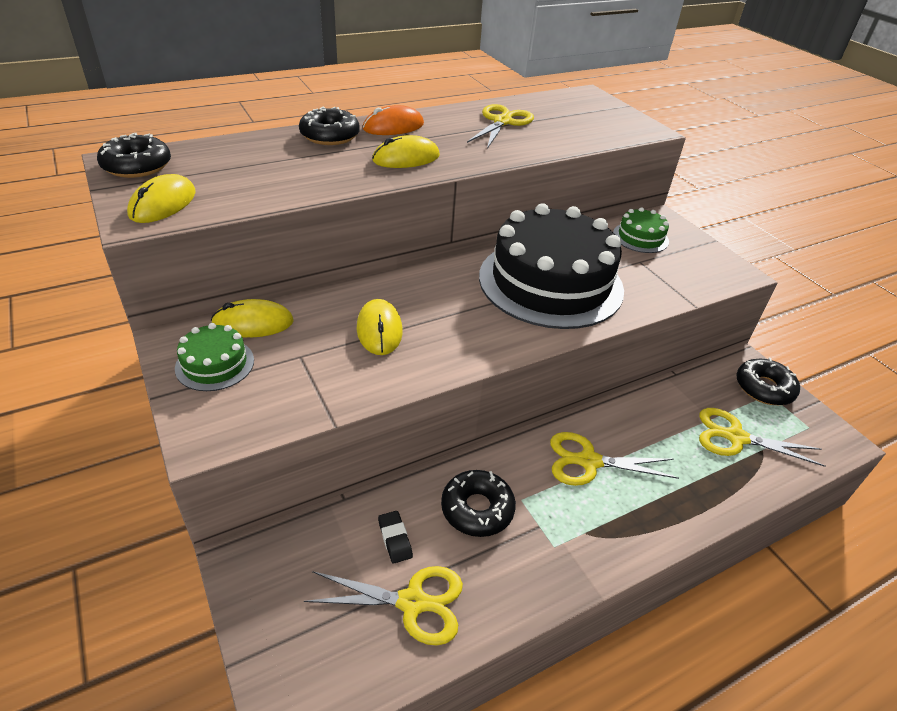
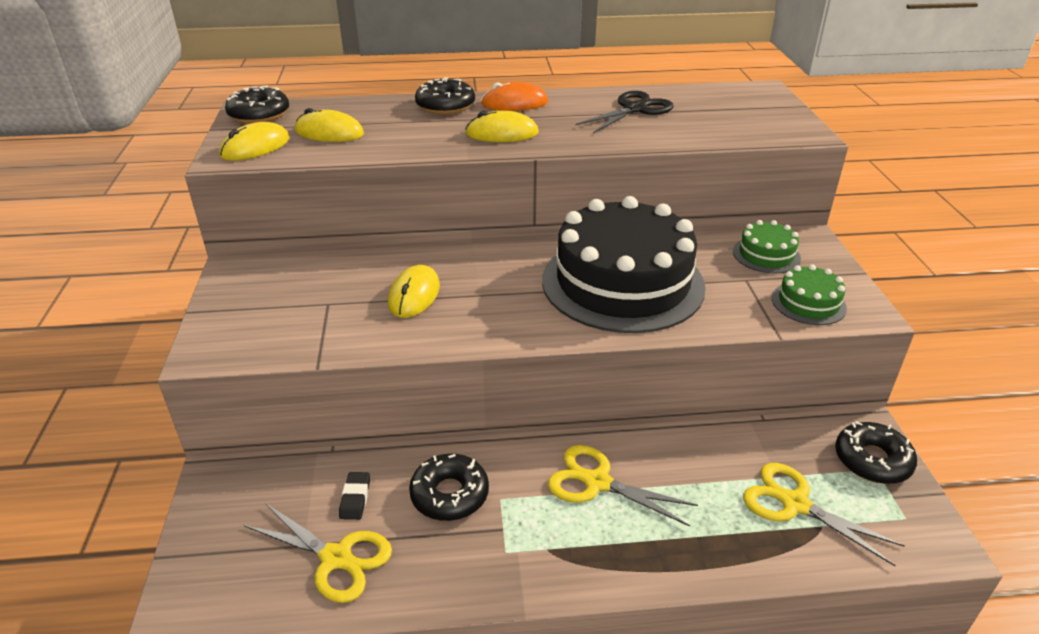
camera: 25 degrees right, 5 degrees down
(215, 364) = (253, 295): green cake -> green cake (808, 303)
(253, 323) = (307, 268): yellow mouse -> yellow mouse (329, 132)
(502, 122) = (635, 109): yellow scissors -> black scissors

